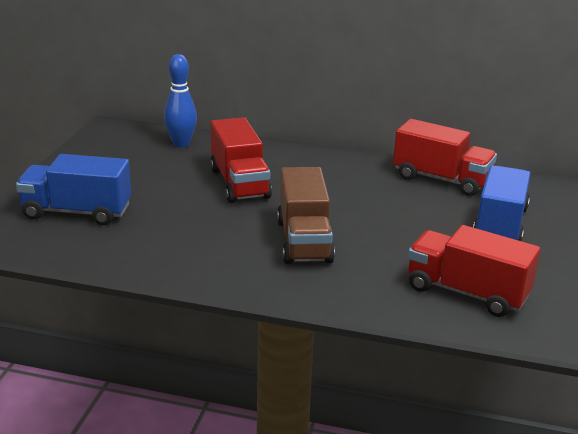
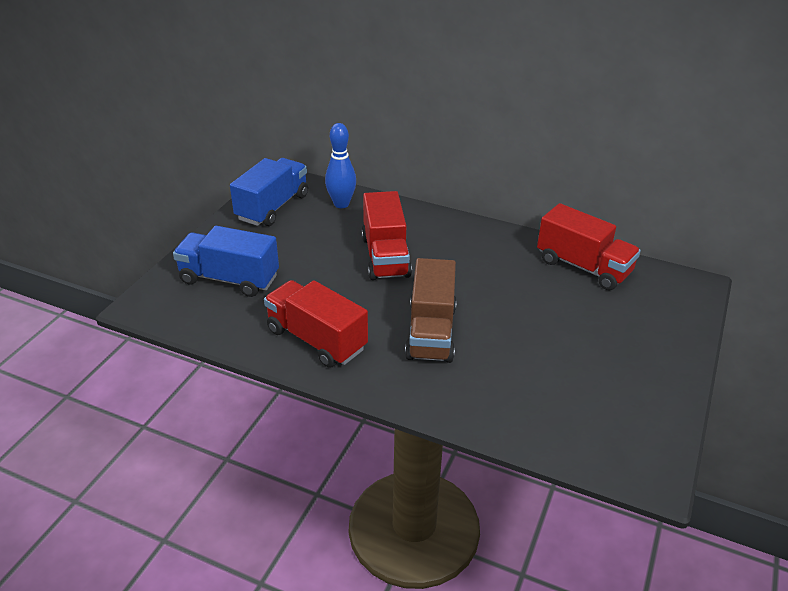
camera: 10 degrees right, 10 degrees up
(467, 292) = (575, 411): red truck -> red truck (316, 339)
(500, 224) = (629, 329): blue truck -> blue truck (272, 207)

